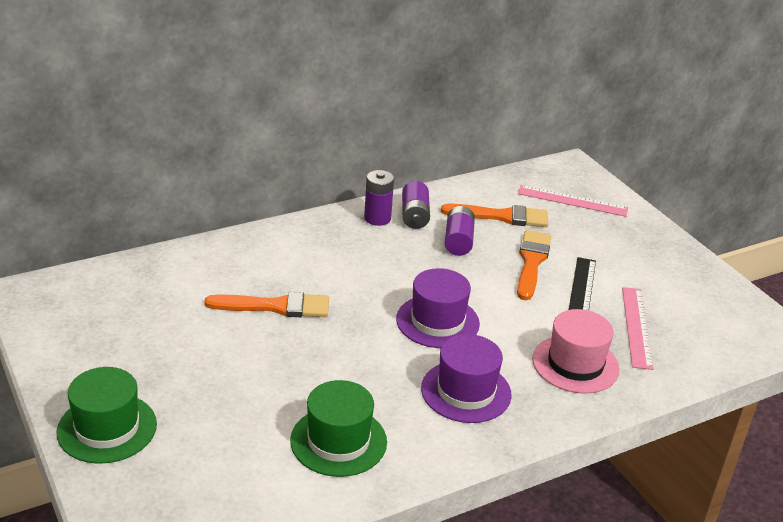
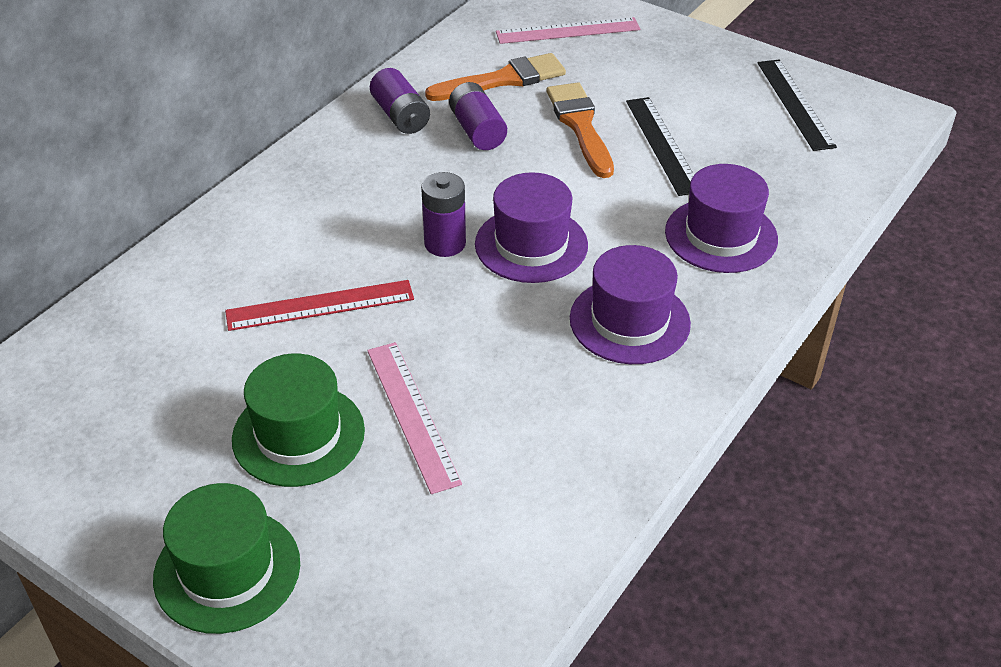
camera: 25 degrees left, 10 degrees up
(275, 306) = (320, 305): orange brush -> red ruler
(338, 441) = (533, 451): green hat -> green hat (298, 435)
(377, 218) = (357, 136): purple battery -> purple battery (445, 243)
(575, 364) = (721, 235): pink hat -> purple hat
(636, 327) = (750, 163): pink ruler -> pink ruler (412, 414)
(704, 301) = (795, 104): none -> black ruler

